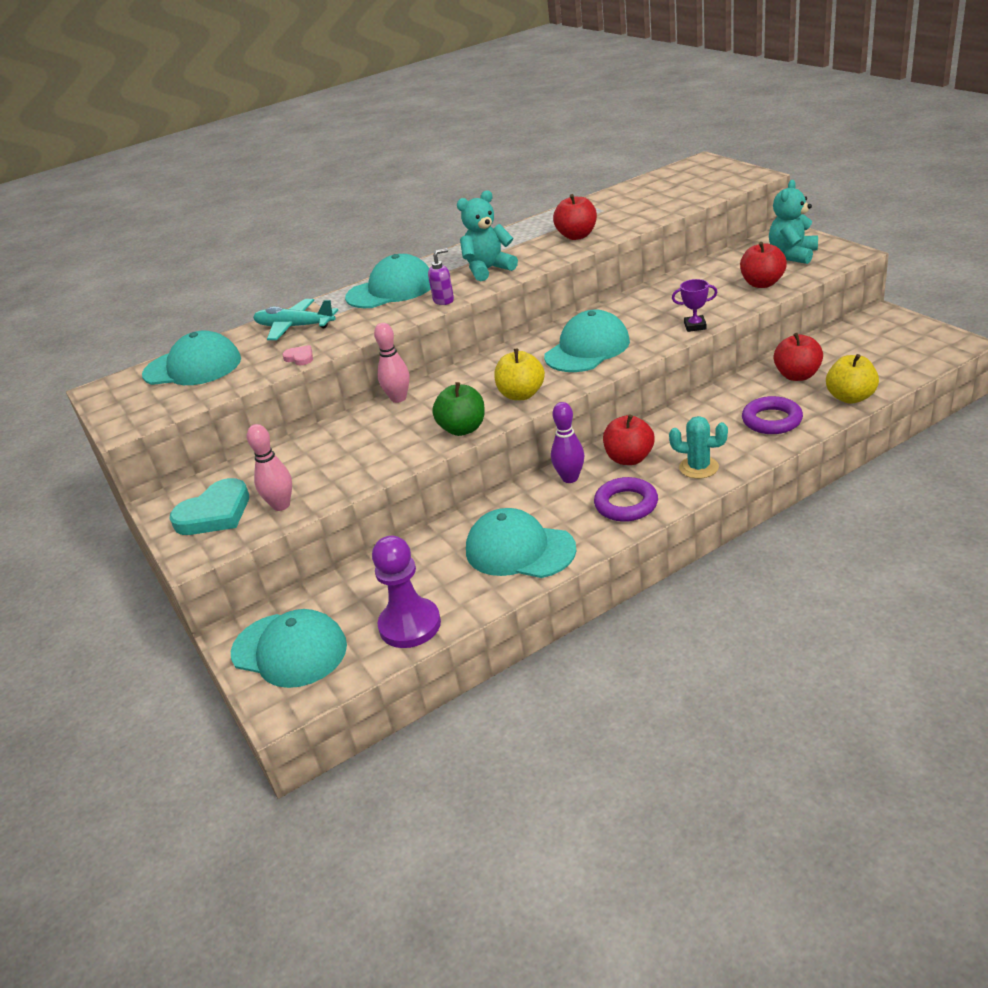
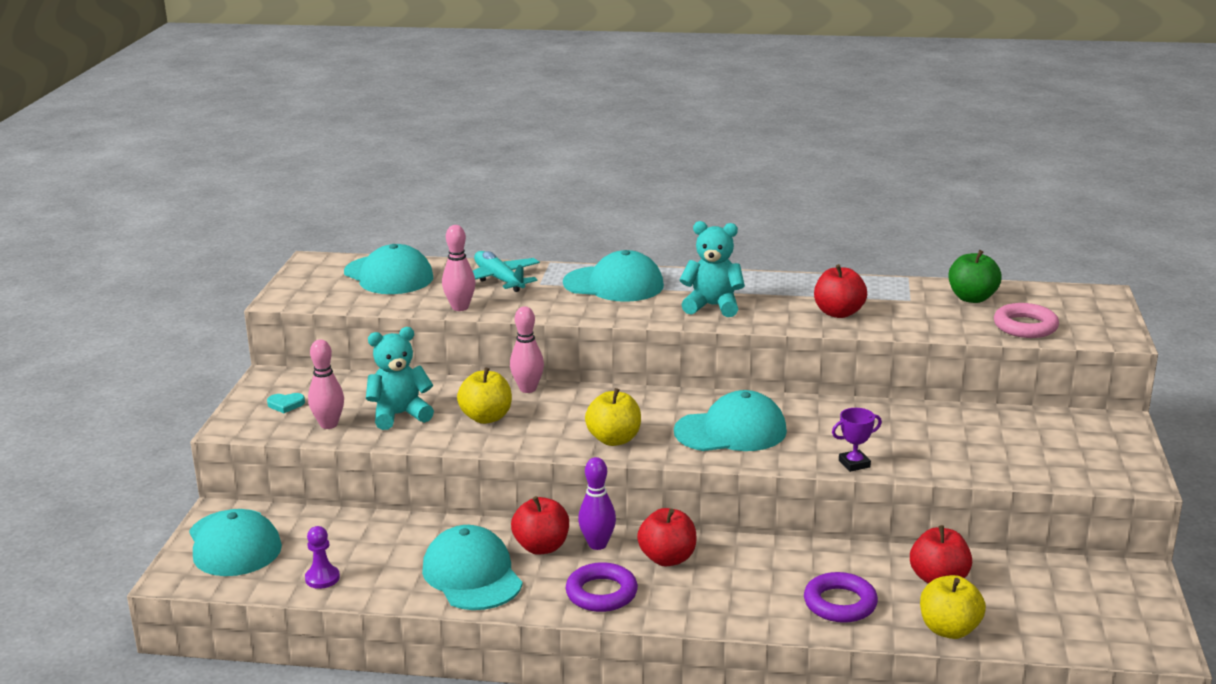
camera: 35 degrees right, 10 degrees down
(215, 513) = (286, 404): turquoise heart -> turquoise heart, size x0.47
(300, 358) = (460, 307): pink heart -> pink bowling pin
(402, 432) = (486, 417): none -> yellow apple
(410, 625) = (322, 578): purple pawn -> purple pawn, size x0.54
(444, 300) = (632, 315): purple soap dispenser -> none
(463, 429) = (527, 441): green apple -> green apple (972, 298)
(695, 326) = (854, 464): purple trophy -> purple trophy turned 60 degrees counterclockwise
(697, 193) = (1025, 326): none -> pink ring
(698, 467) = (707, 602): turquoise cactus -> none
(762, 284) = (991, 459): red apple -> red apple (541, 547)
(792, 255) = (1077, 448): turquoise teddy bear -> turquoise teddy bear (399, 415)

